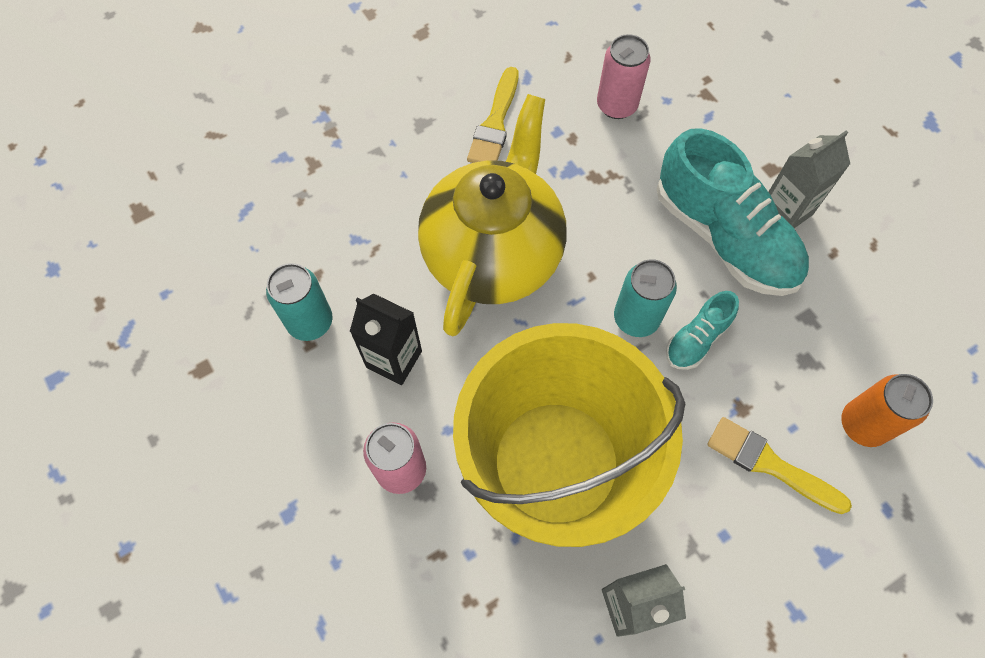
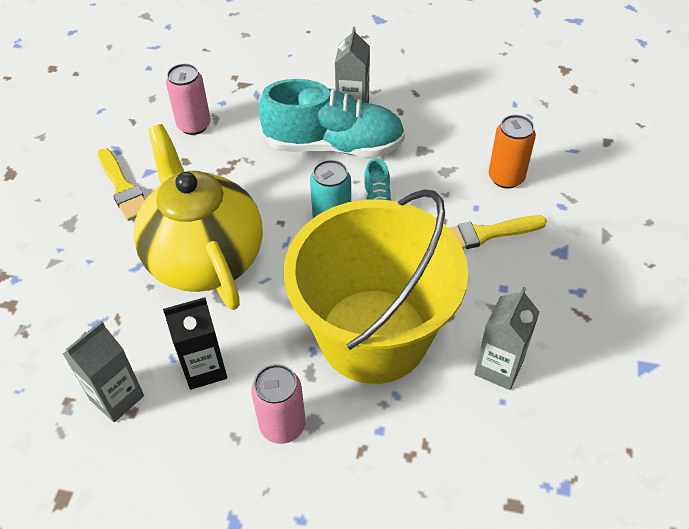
camera: 45 degrees left, 15 degrees down
(310, 322) = (117, 398): turquoise can -> grey carton

